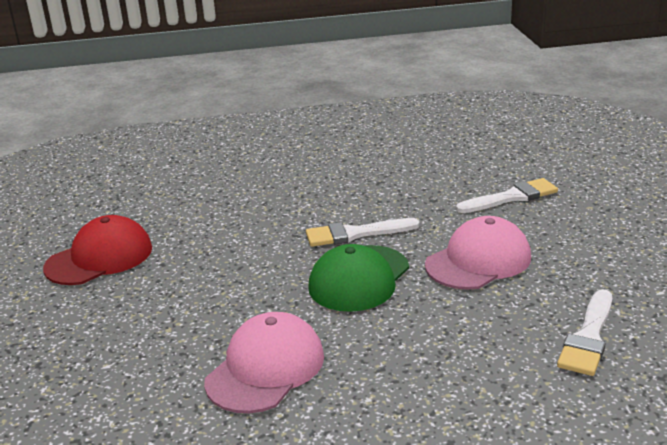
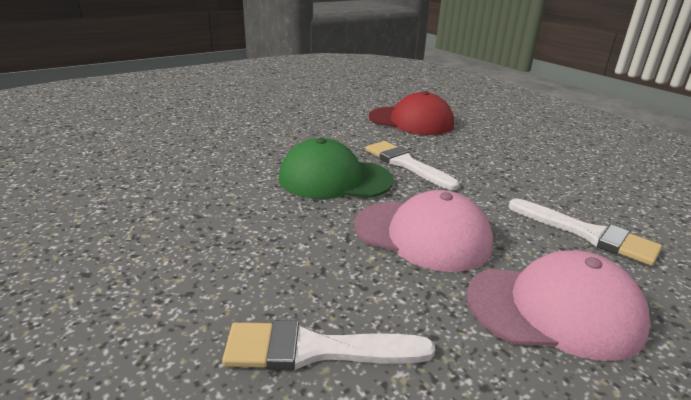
camera: 60 degrees right, 0 degrees up
(100, 258) = (292, 96): red cap -> red cap (411, 121)
(265, 368) = (184, 168): pink cap -> pink cap (554, 310)

